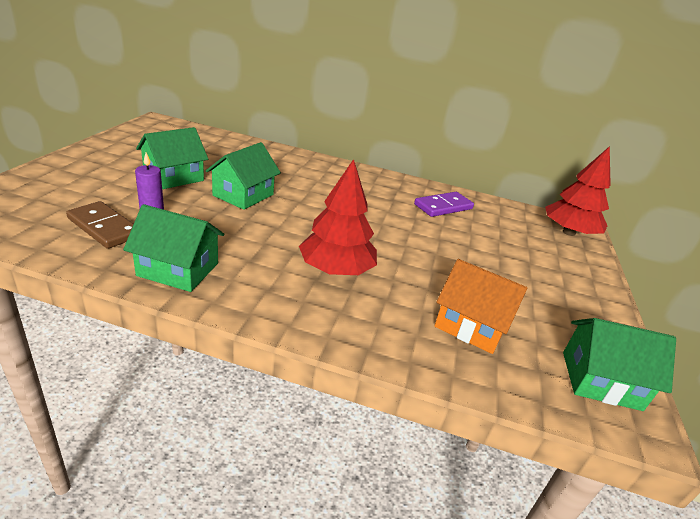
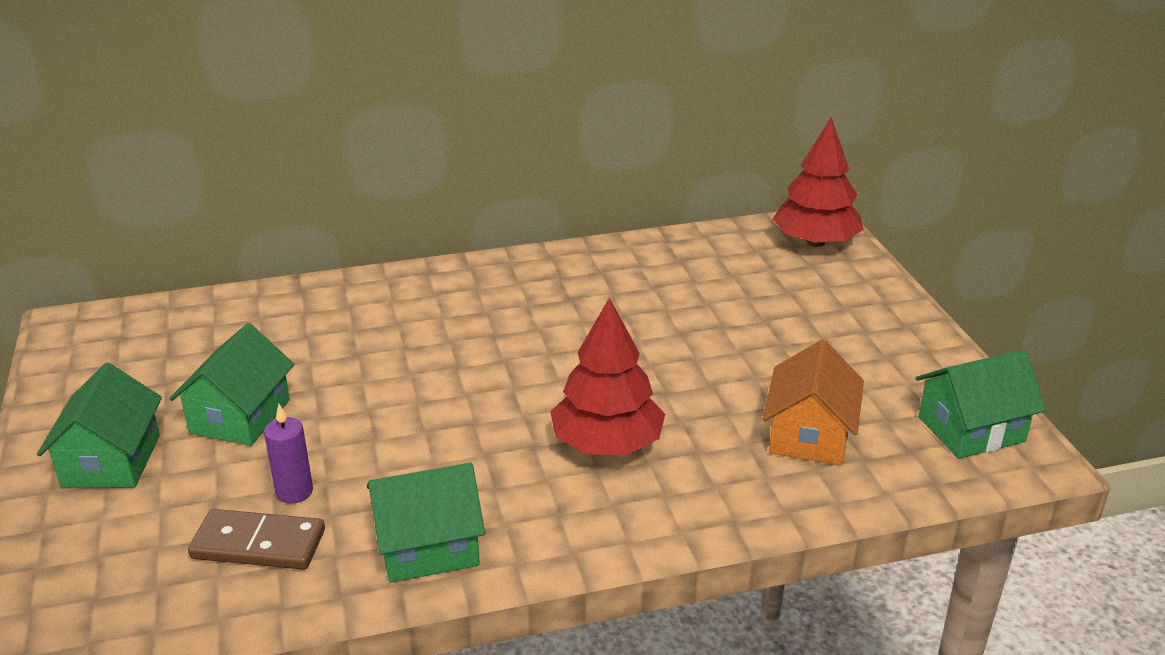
camera: 25 degrees left, 0 degrees up
(243, 195) = (373, 395): green house -> green house (111, 461)
(443, 207) = (642, 277): purple domino -> none
(471, 325) = (809, 435): orange house -> orange house turned 75 degrees counterclockwise

